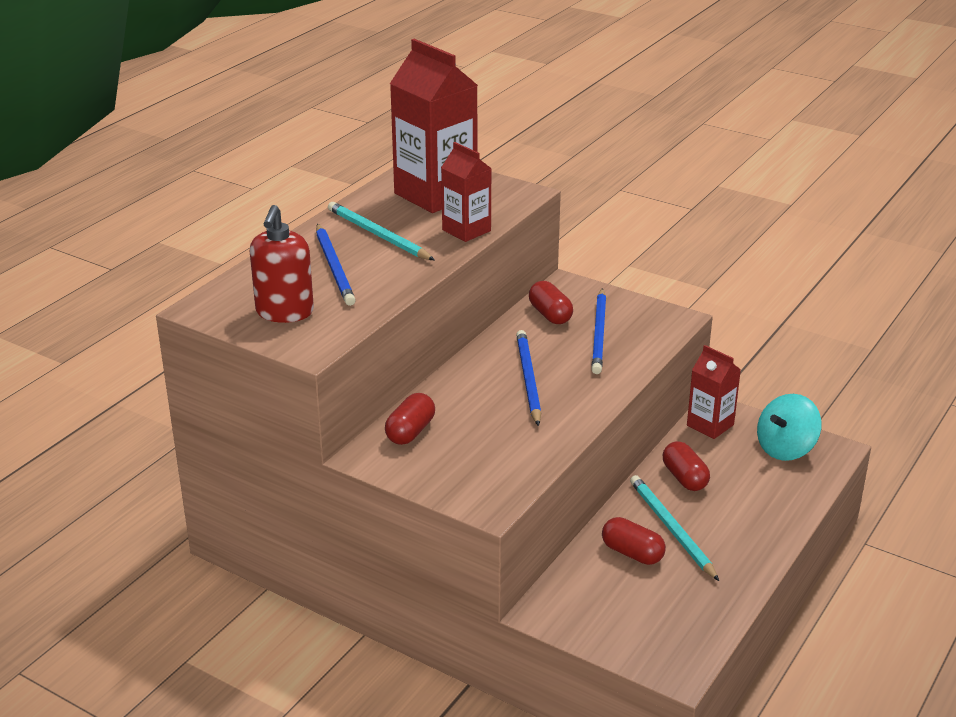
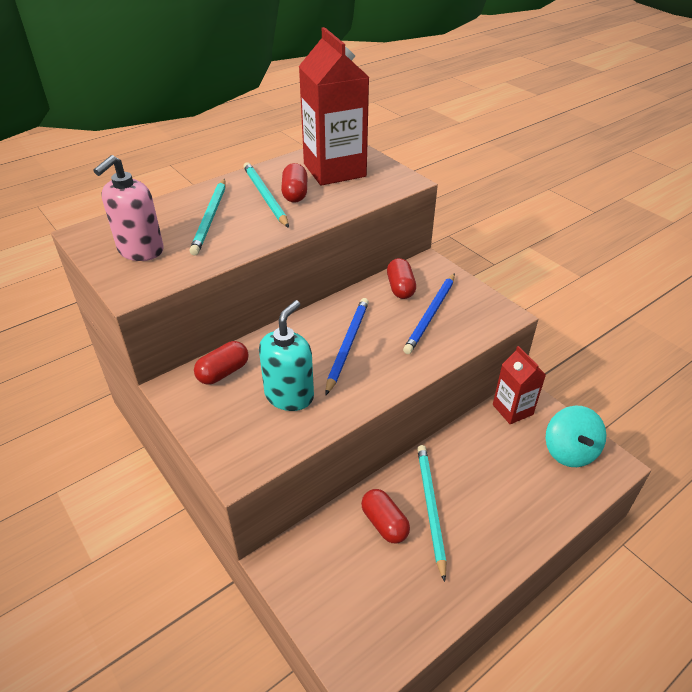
camera: 20 degrees right, 10 degrees up
(284, 312) = (140, 250): red soap dispenser -> pink soap dispenser
(334, 267) = (210, 218): blue pencil -> turquoise pencil
(466, 230) = (336, 205): red carton -> none
(498, 436) = (289, 395): none -> turquoise soap dispenser
(684, 478) = (466, 457): red capsule -> red capsule (295, 194)
(785, 449) = (569, 451): turquoise spinning top -> turquoise spinning top turned 75 degrees counterclockwise

